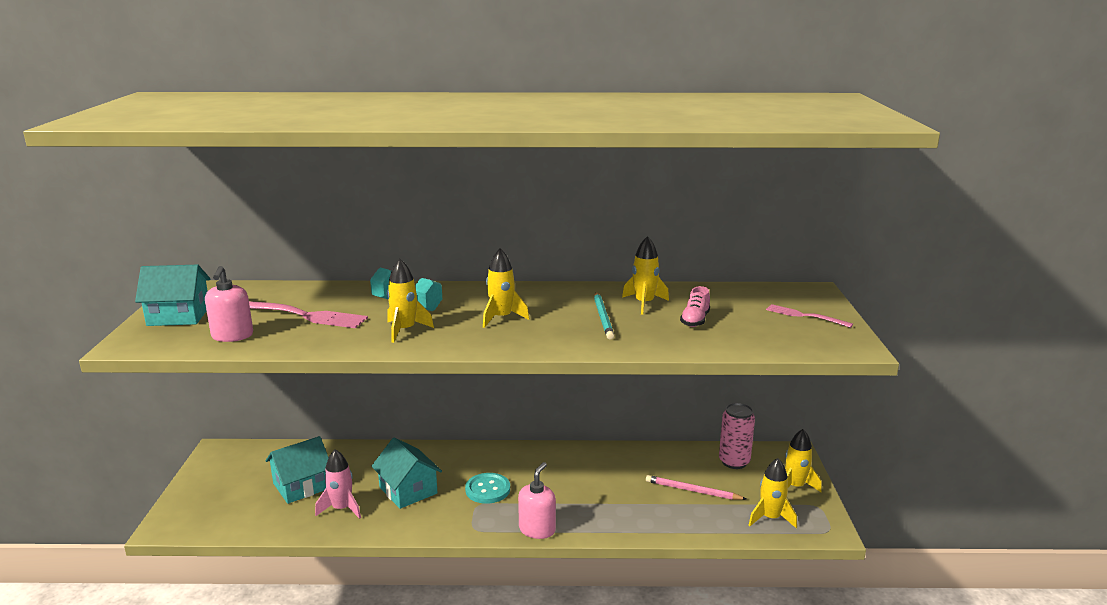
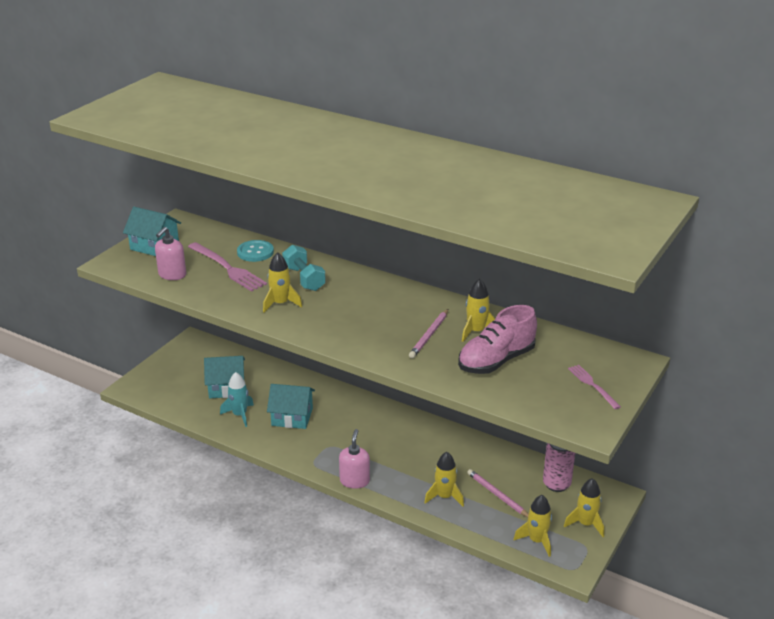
camera: 30 degrees right, 10 degrees up
(342, 509) = (239, 415): pink rocket -> turquoise rocket
(408, 490) = (292, 417): turquoise house -> turquoise house turned 75 degrees counterclockwise
(487, 490) = (346, 437): turquoise button -> turquoise button (255, 252)
(501, 318) = (356, 312): yellow rocket -> yellow rocket (444, 497)
(537, 529) = (354, 481): pink soap dispenser -> pink soap dispenser turned 45 degrees counterclockwise
(603, 317) = (429, 335): turquoise pencil -> pink pencil
(695, 320) = (496, 361): pink shoe -> pink shoe, size x1.97

